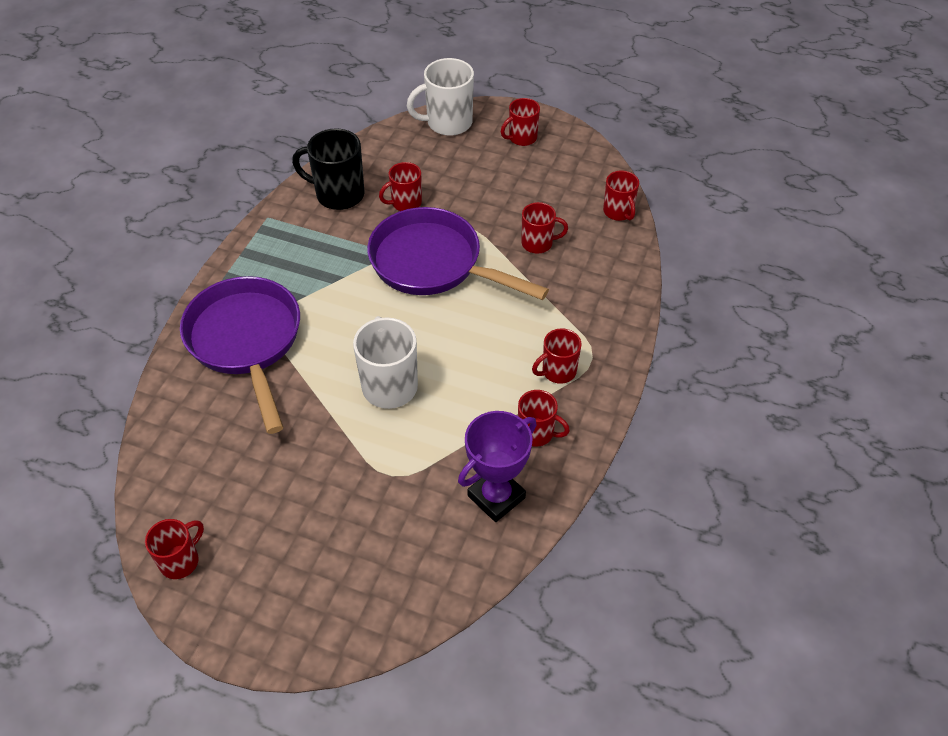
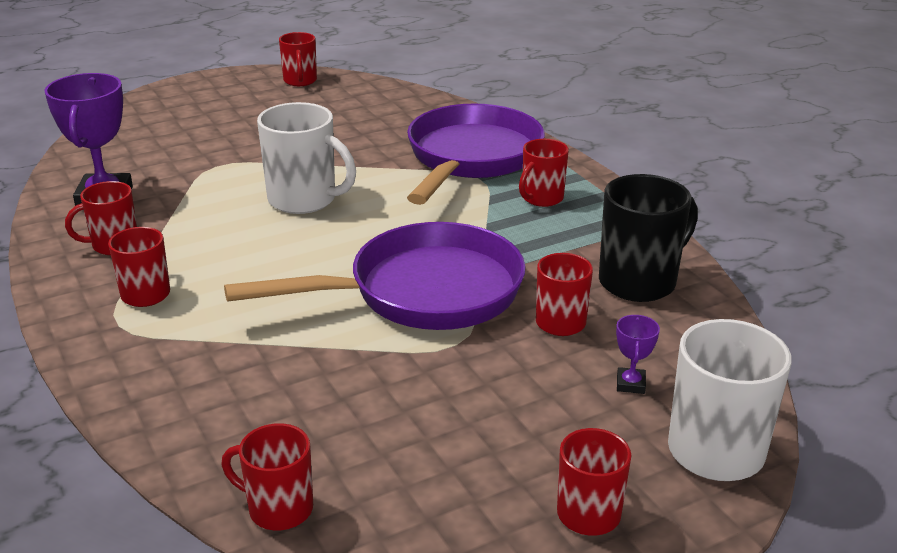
camera: 130 degrees right, 20 degrees down
(246, 342) = (471, 158): purple pan -> purple pan turned 90 degrees counterclockwise
(431, 161) = (630, 384): none -> purple trophy
(538, 243) = (337, 388): red mug -> red mug (541, 198)

